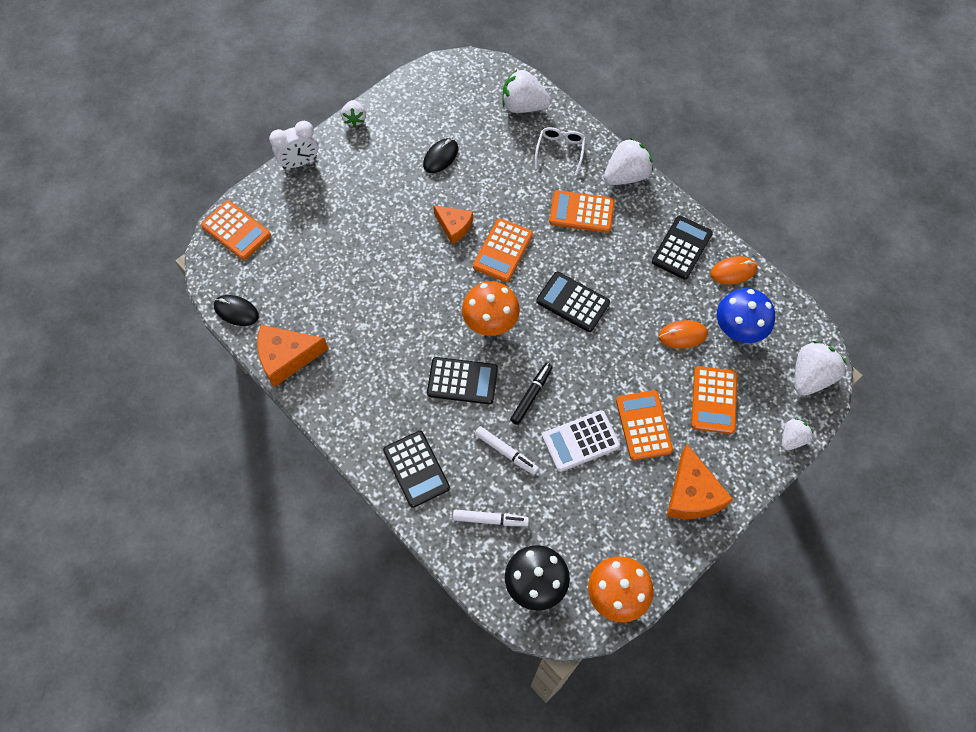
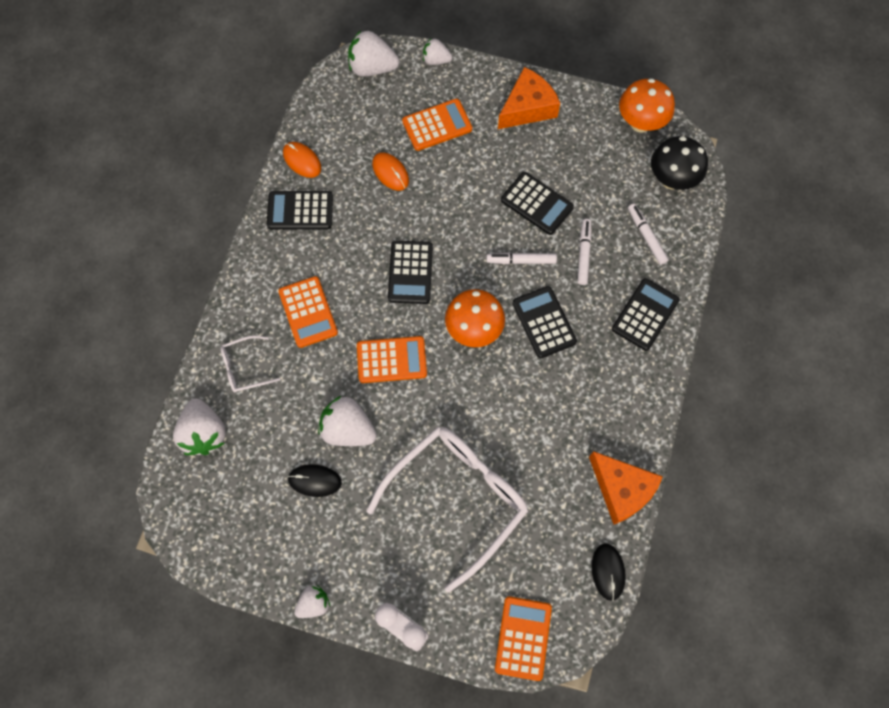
camera: 120 degrees left, 5 degrees up
(362, 241) = (458, 498): none -> white glasses
(454, 226) = (390, 419): orange cheese -> none
(531, 395) = (521, 260): black marker -> white marker
(580, 441) = (537, 204): white calculator -> black calculator
(626, 175) = (243, 293): white strawberry -> white strawberry (348, 429)
(643, 425) = (492, 165): orange calculator -> none
(738, 330) = (359, 134): blue mushroom -> none

